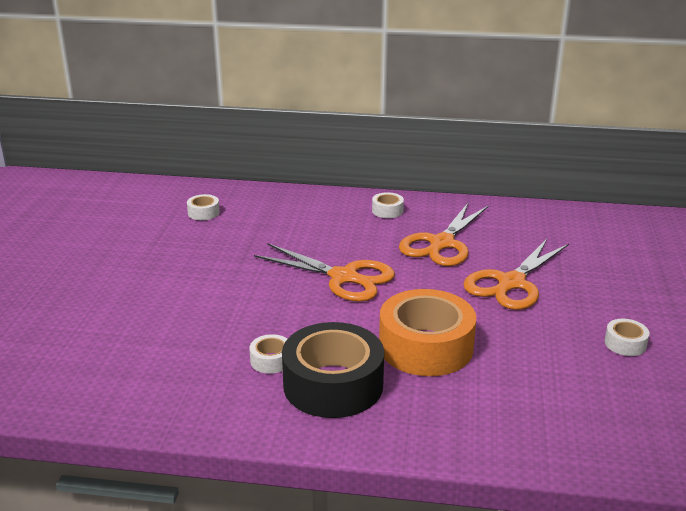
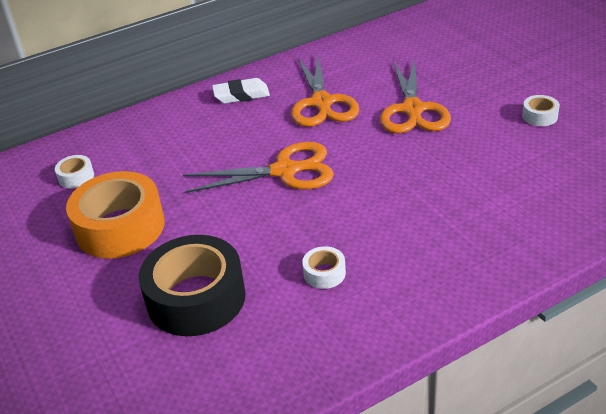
camera: 35 degrees left, 10 degrees up
(333, 384) = (397, 263): black tape -> black tape (196, 298)
(387, 211) = (241, 95): white tape -> white eraser
(426, 347) = (421, 193): orange tape -> orange tape (120, 227)

